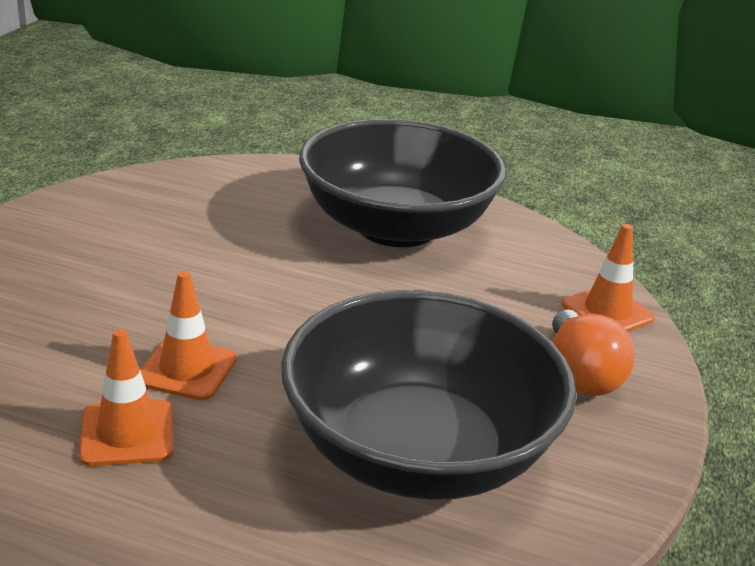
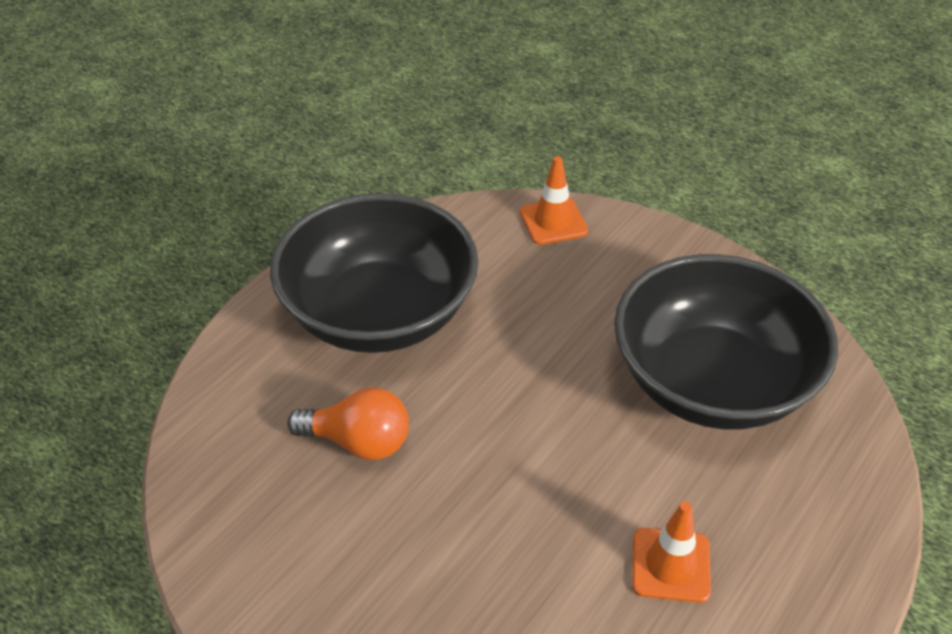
camera: 70 degrees left, 15 degrees up
(187, 370) = (586, 512): orange traffic cone -> none
(580, 375) = (633, 265): orange light bulb -> orange light bulb (359, 442)

